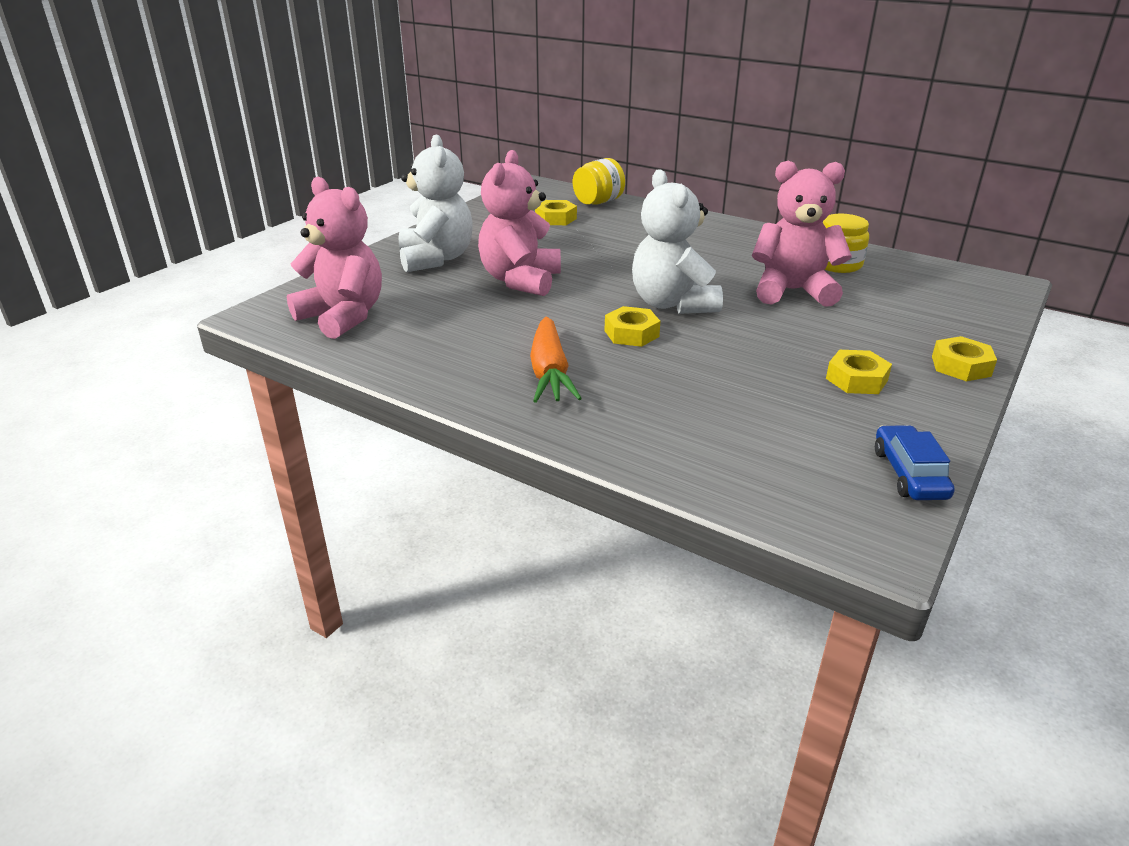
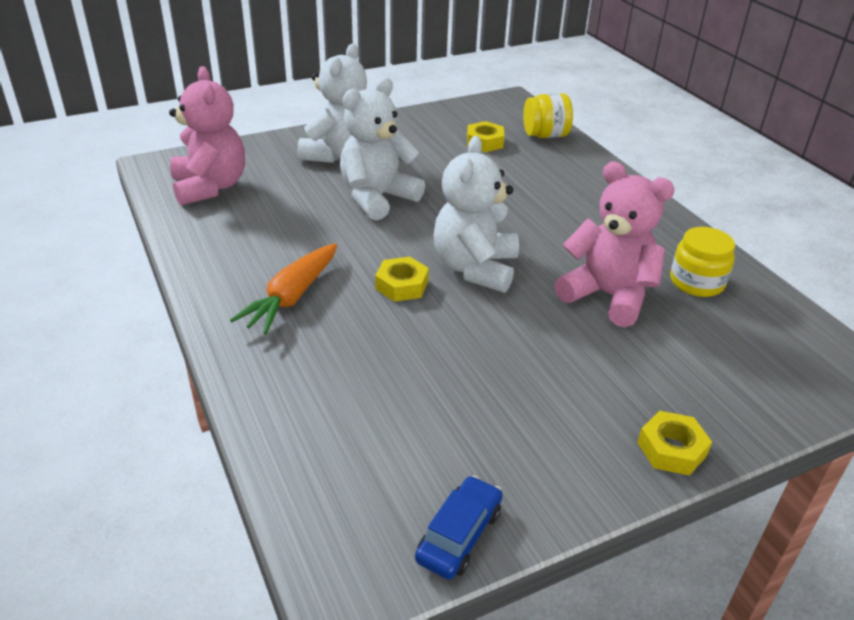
camera: 30 degrees right, 5 degrees up
(520, 280) = (377, 198): pink teddy bear -> white teddy bear
(856, 379) = (542, 416): yellow nut -> none

